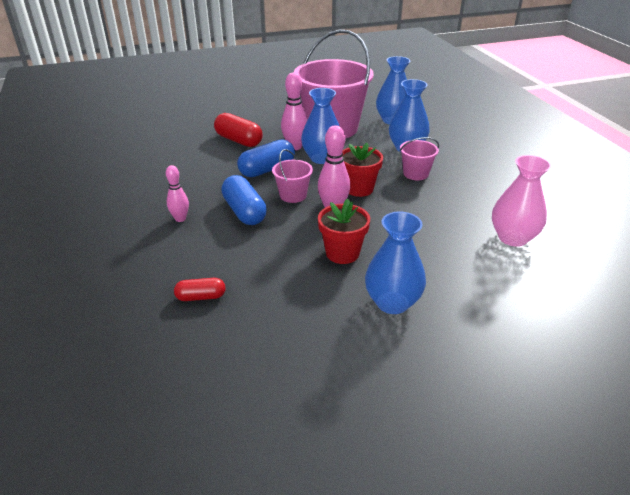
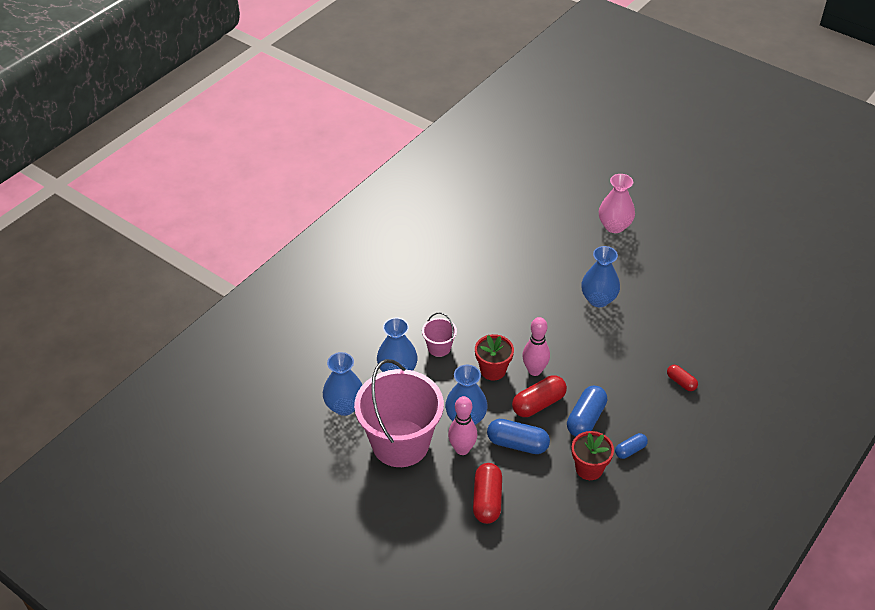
camera: 125 degrees left, 10 degrees up
(180, 219) = (630, 450): pink bowling pin -> blue capsule
(293, 195) = (538, 404): pink bucket -> red capsule
(342, 253) = (577, 341): red flower pot -> red flower pot (589, 468)
(512, 238) = (482, 270): pink vase -> pink vase (614, 226)

